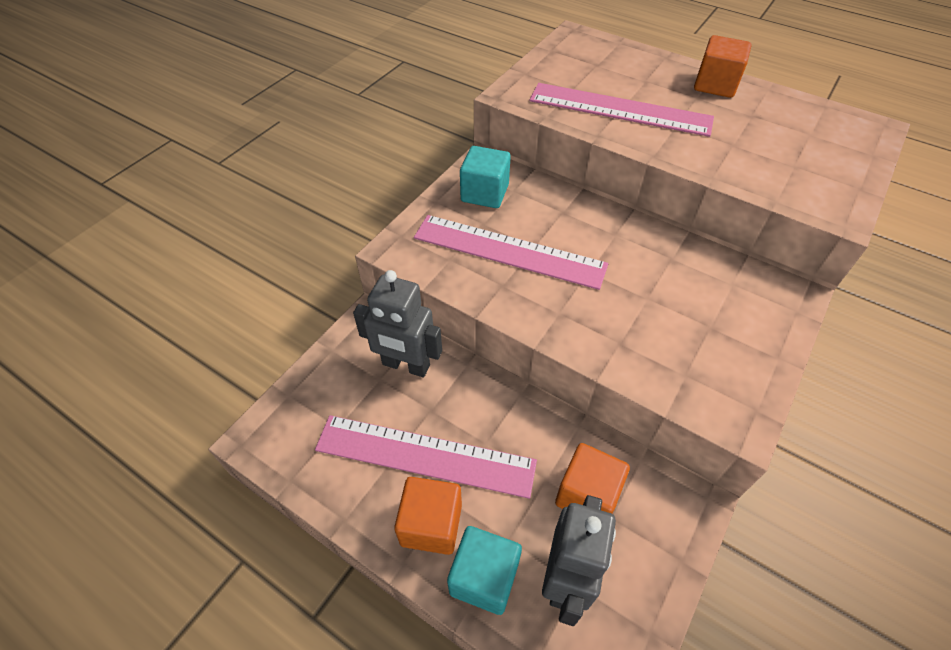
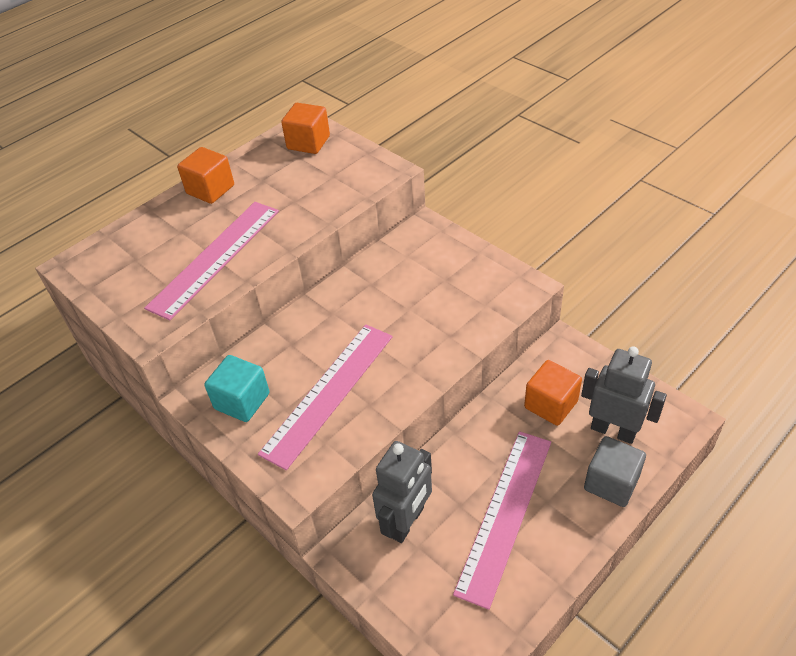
camera: 75 degrees left, 5 degrees down
(431, 524) = (568, 515): orange cube -> orange cube (308, 143)
(484, 577) = (611, 483): turquoise cube -> grey cube

